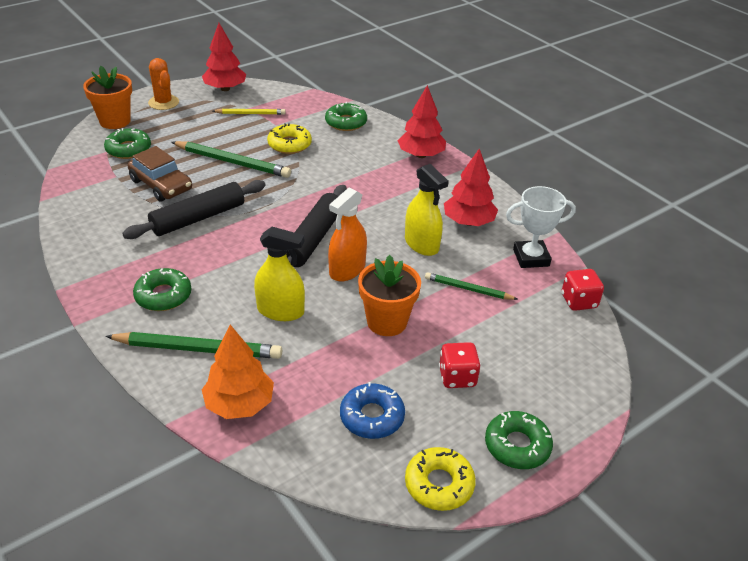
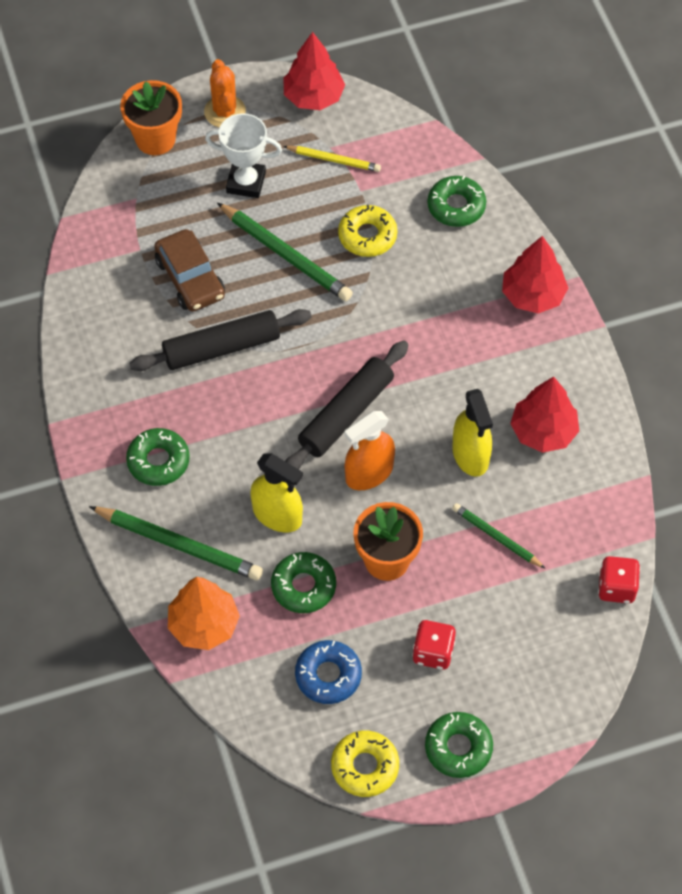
camera: 20 degrees right, 20 degrees up
(128, 149) = (163, 201): green donut -> green donut (303, 586)
(531, 258) = (593, 508): white trophy -> white trophy (246, 182)

